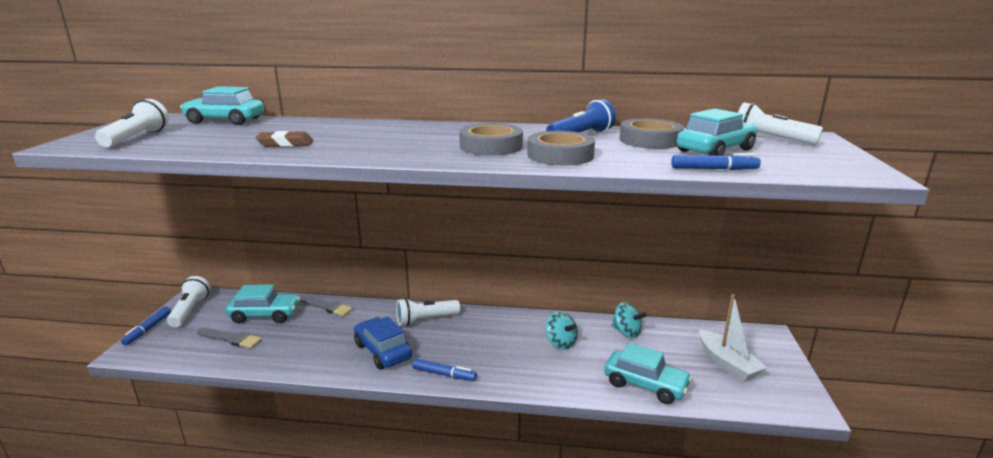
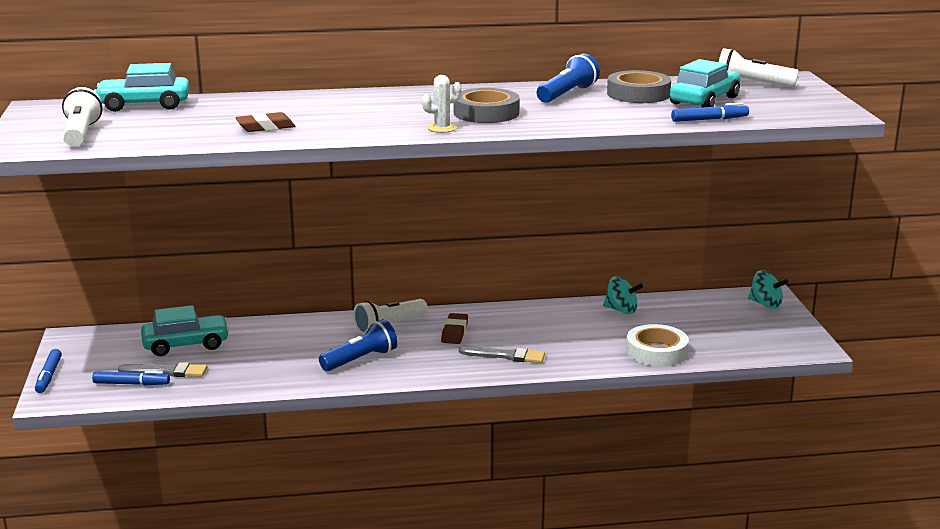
camera: 15 degrees left, 0 degrees up
(190, 310) = (82, 352): white flashlight -> none
(326, 306) = (256, 327): grey brush -> grey brush (506, 356)
(383, 351) = (360, 360): blue car -> blue flashlight
(435, 156) = (442, 128): none -> white cactus
(444, 374) = (444, 370): blue marker -> blue marker (131, 384)
(474, 334) = (454, 332): none -> brown eraser
(560, 155) = (562, 117): grey tape -> none
(560, 343) = (554, 328): turquoise spinning top -> turquoise spinning top (765, 304)
(645, 385) = (656, 351): turquoise car -> white tape
(727, 363) = (732, 324): white boat -> none

